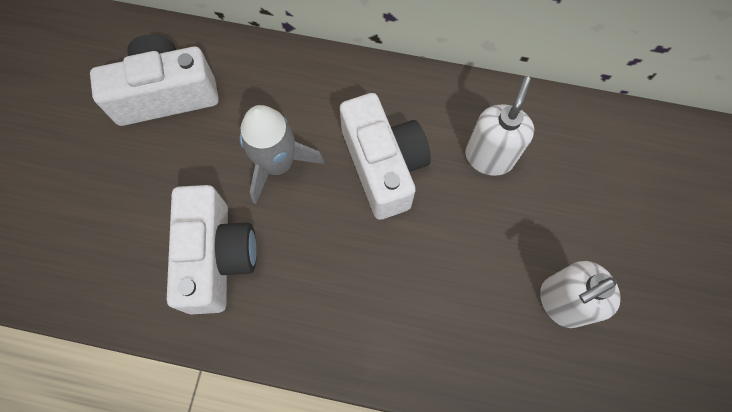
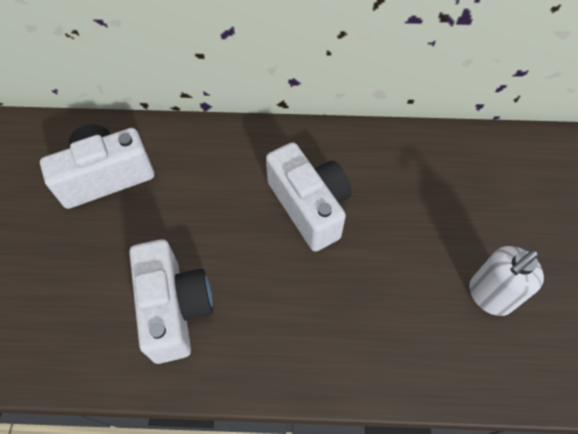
camera: 10 degrees left, 10 degrees down
(278, 164) = (216, 219): grey rocket -> none
(489, 157) = (398, 185): white soap dispenser -> none

